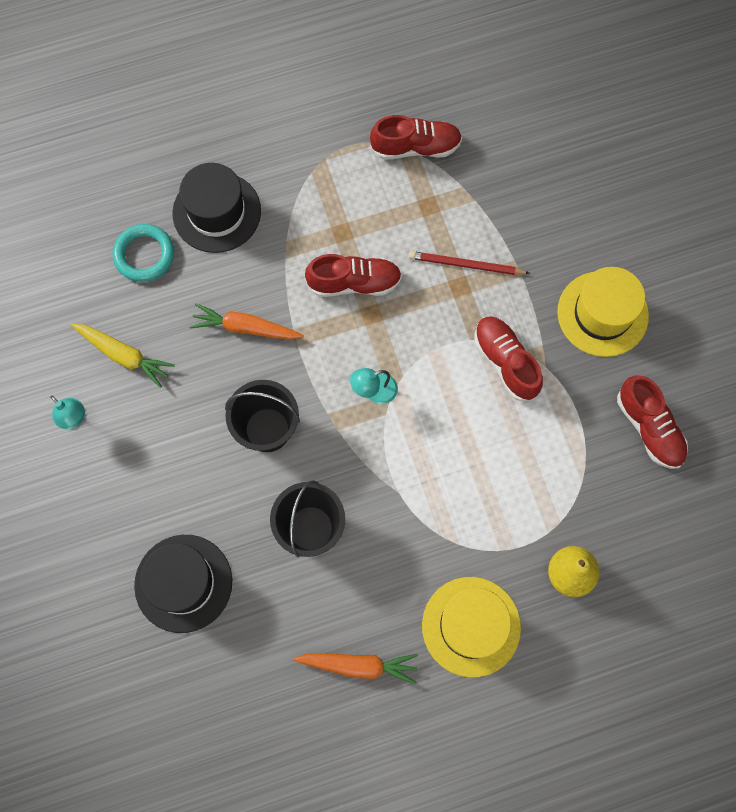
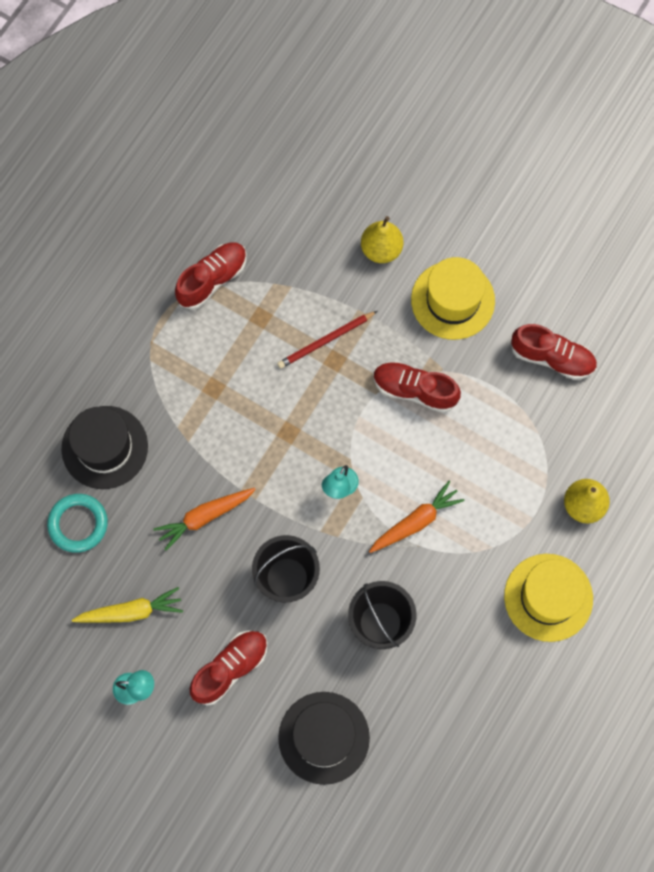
camera: 40 degrees left, 0 degrees up
(354, 283) = (256, 419): red shoe -> red shoe (230, 668)
(358, 665) = (495, 689): orange carrot -> orange carrot (416, 521)
(576, 227) = (381, 249): none -> yellow pear

